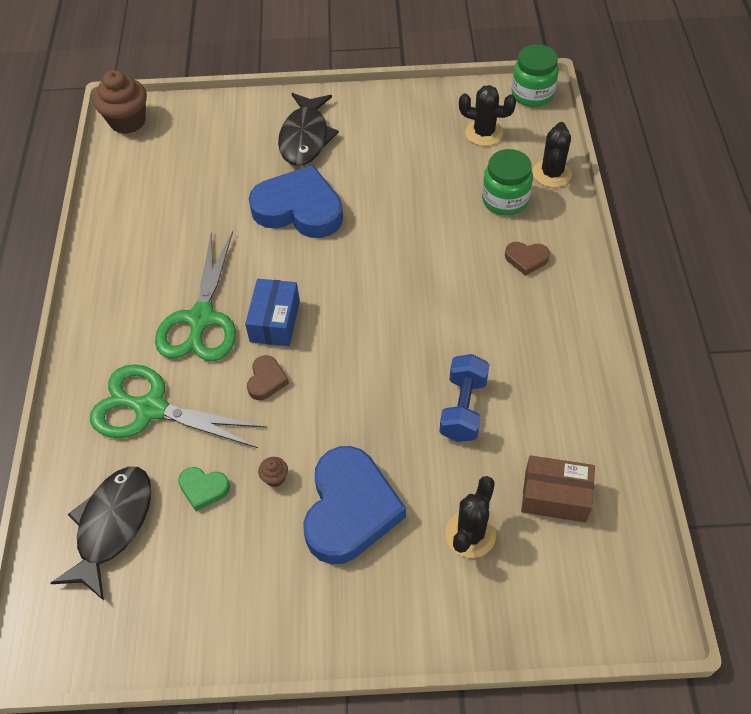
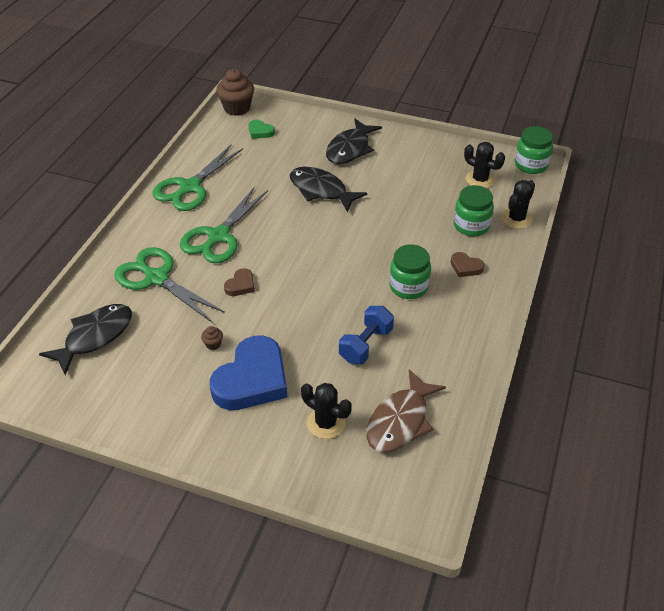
camera: 20 degrees right, 10 degrees down
(125, 259) = (190, 187): none -> green scissors
(203, 489) = (163, 335): green heart -> green heart (260, 131)
(275, 321) = (266, 252): blue box -> none
(299, 209) = (321, 190): blue heart -> black fish
(470, 534) = (326, 423): black cactus -> black cactus turned 75 degrees clockwise
(473, 309) = (408, 287): none -> green jar
(555, 496) = (400, 421): brown box -> brown fish

